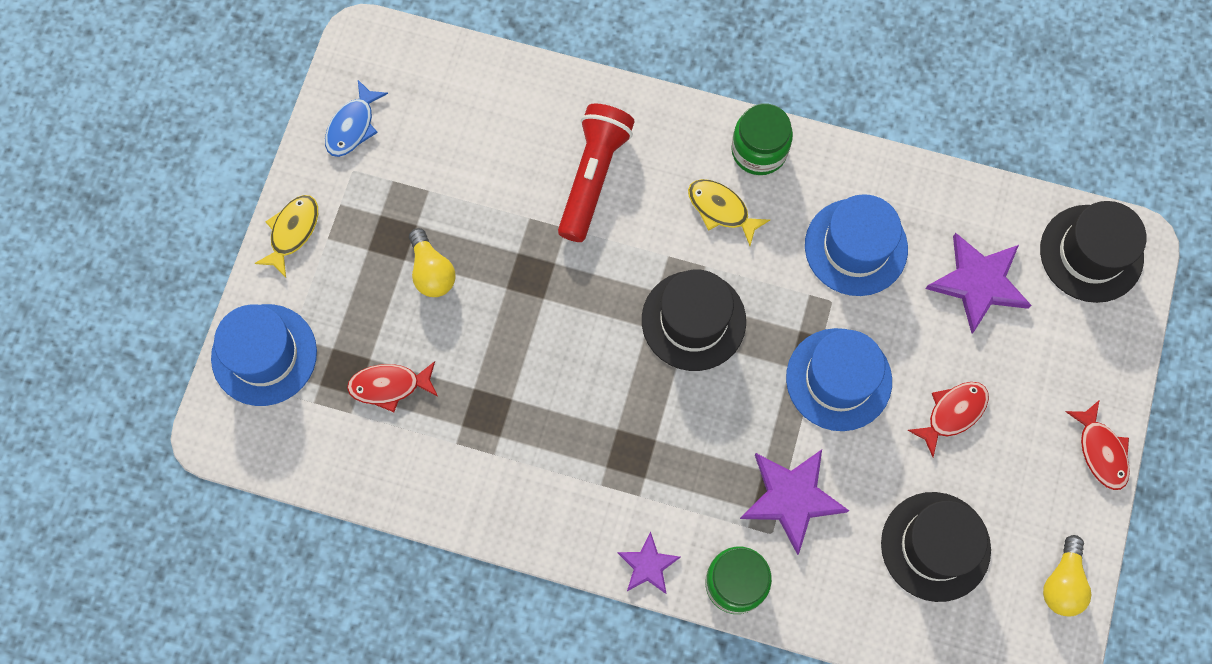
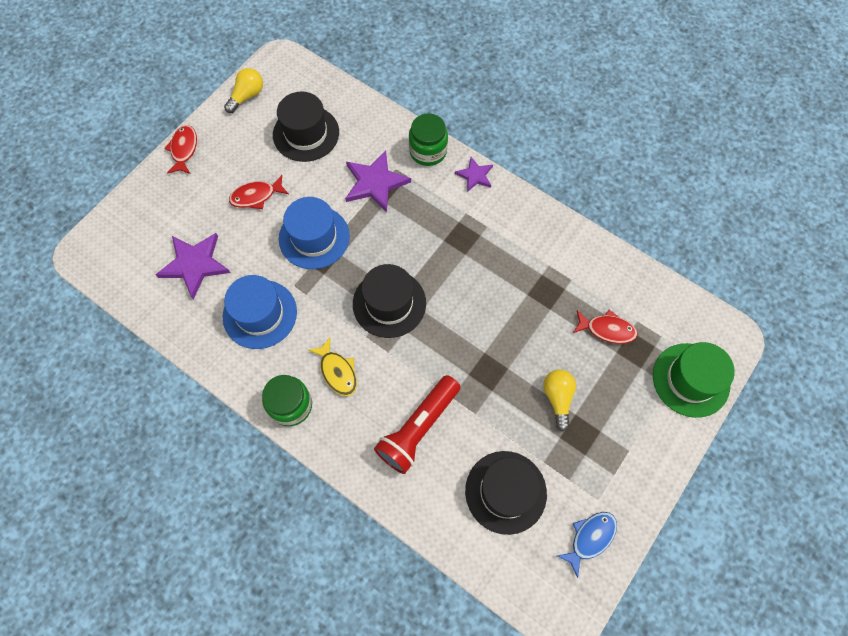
camera: 160 degrees left, 5 degrees down
(264, 355) = (691, 380): blue hat -> green hat
(292, 232) = (654, 465): yellow fish -> none
(1091, 253) = (113, 258): black hat -> black hat (505, 492)

